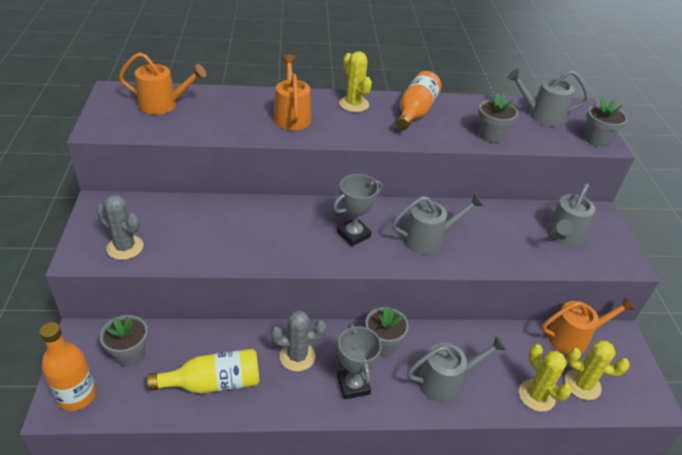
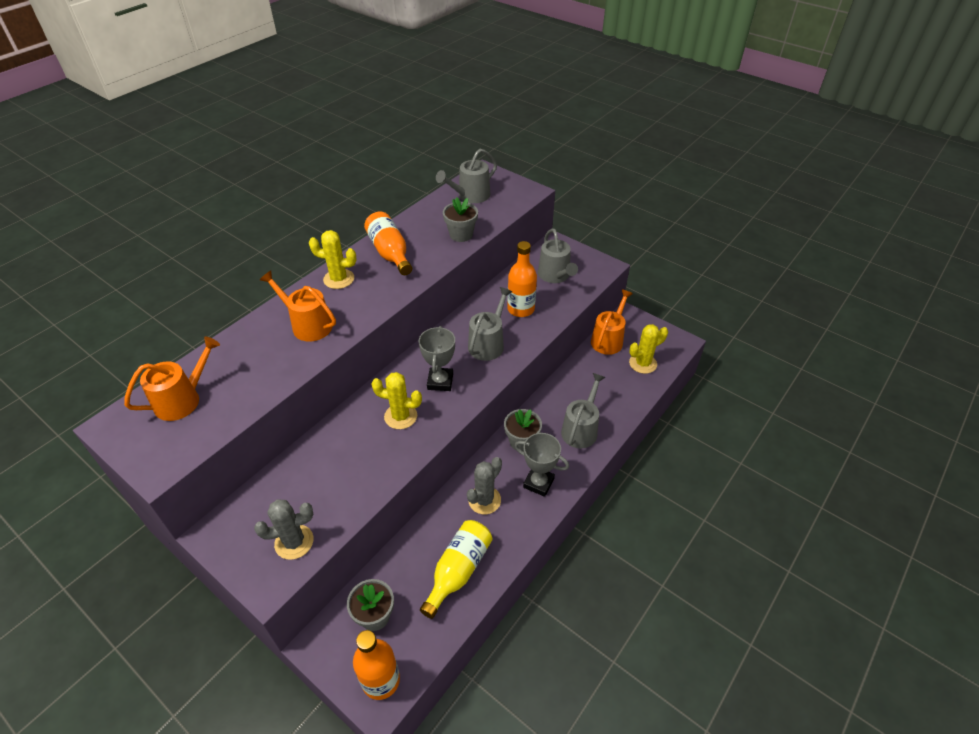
camera: 45 degrees left, 5 degrees up
(493, 236) = (521, 309): none -> orange bottle
(536, 395) = (630, 391): yellow cactus -> yellow cactus (400, 416)
(596, 139) = (522, 191): grey flower pot -> none

